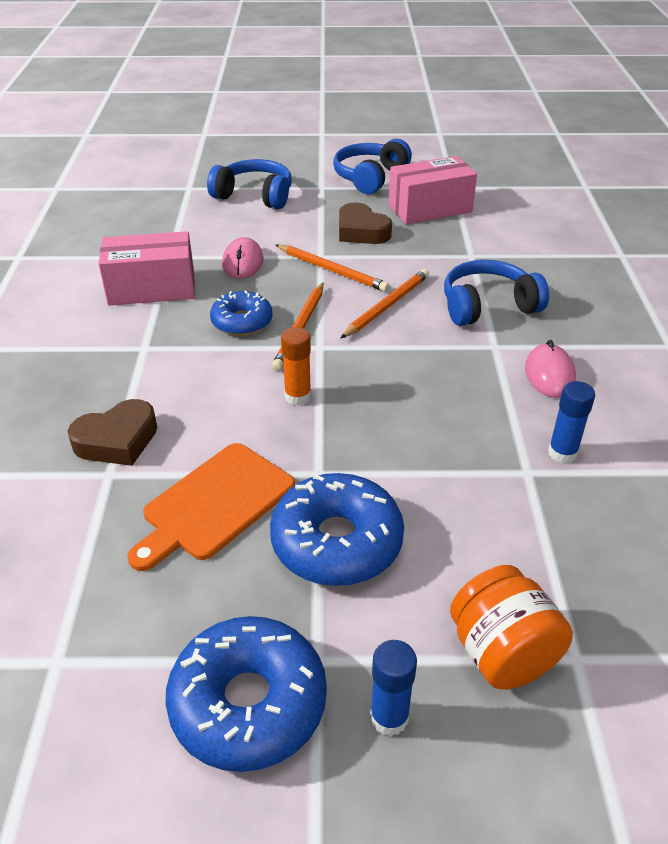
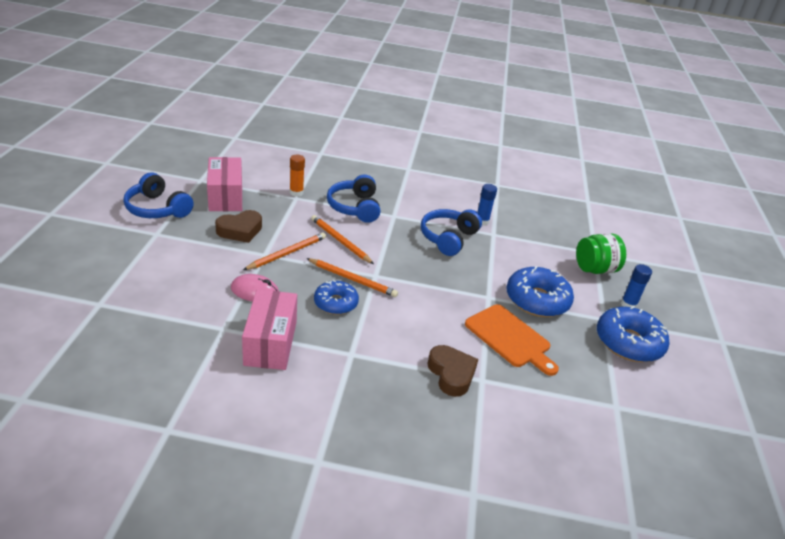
camera: 85 degrees left, 5 degrees down
(254, 196) = (146, 269): blue headphones -> blue headphones (448, 238)
(298, 396) = (423, 293): orange glue stick -> orange glue stick (296, 193)
(502, 653) = (595, 269): orange jar -> green jar
(549, 374) = (423, 207): pink mouse -> none

